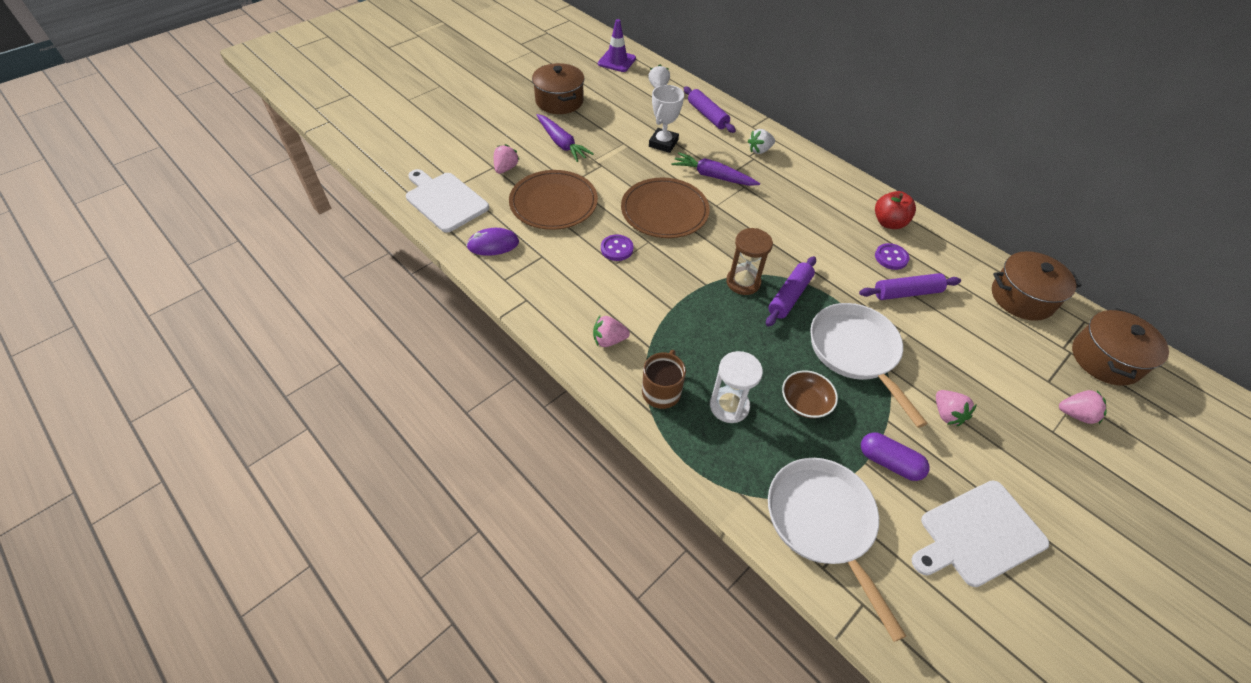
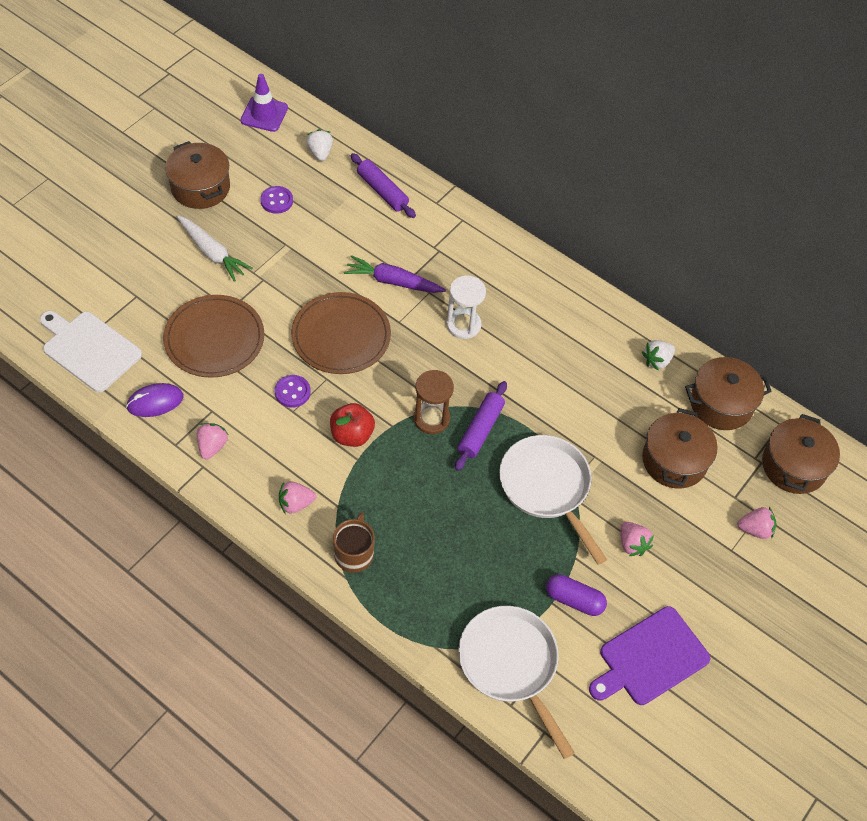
camera: 10 degrees left, 5 degrees up
(506, 168) = (151, 296): pink strawberry -> pink strawberry (212, 446)
(562, 143) = (212, 253): purple carrot -> white carrot
(663, 143) = (332, 239): white trophy -> none
(729, 406) = (421, 561): white hourglass -> white hourglass (463, 325)
(759, 150) = (445, 238): white strawberry -> white strawberry (657, 361)
(805, 402) = (496, 548): brown bowl -> none
(888, 223) = (589, 324): red apple -> red apple (352, 435)
(891, 257) = (589, 369): purple button -> purple button (276, 201)
(906, 292) = (603, 411): purple rolling pin -> none
(978, 534) = (650, 658): white cutting board -> purple cutting board
(981, 341) = (674, 460): none -> brown pot

